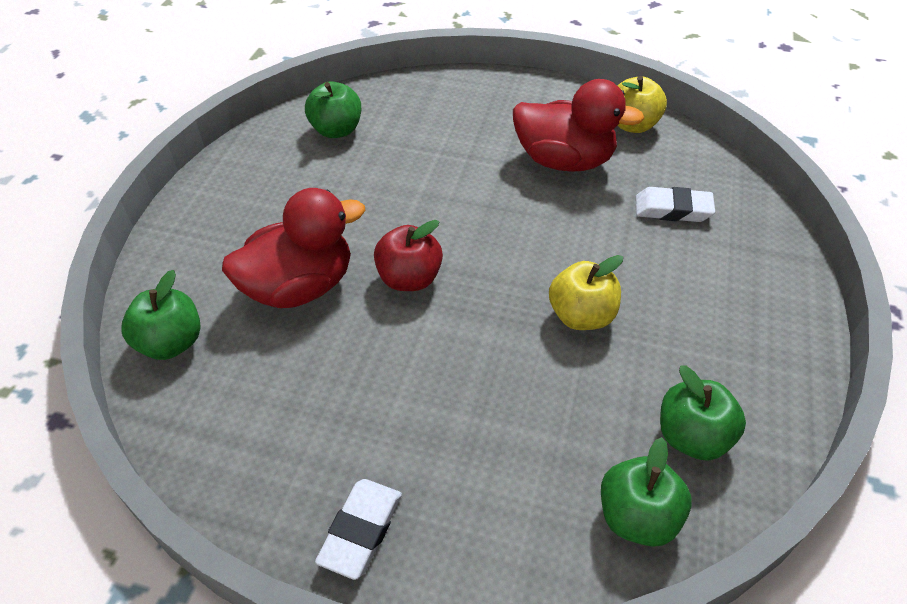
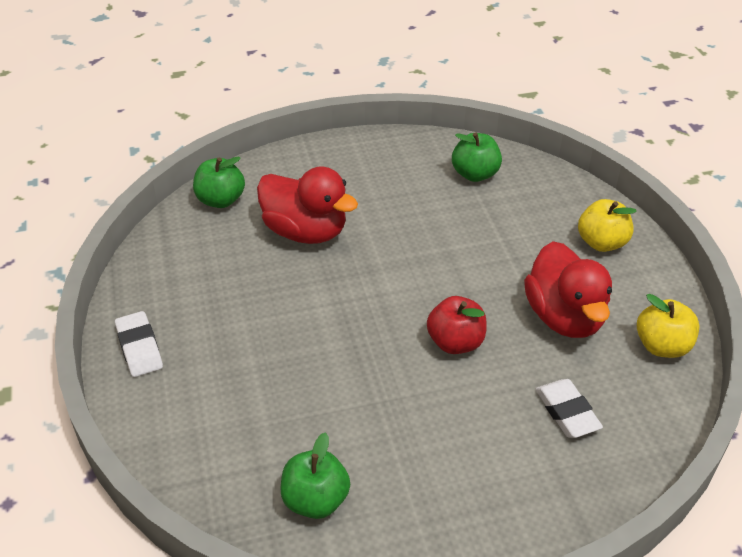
camera: 60 degrees right, 5 degrees down
(361, 530) = (139, 348): white eraser -> white eraser turned 75 degrees clockwise
(409, 279) = (354, 281): red apple -> red apple (455, 342)
(581, 316) = (390, 392): yellow apple -> yellow apple (601, 243)
(637, 516) = (225, 487): green apple -> none

